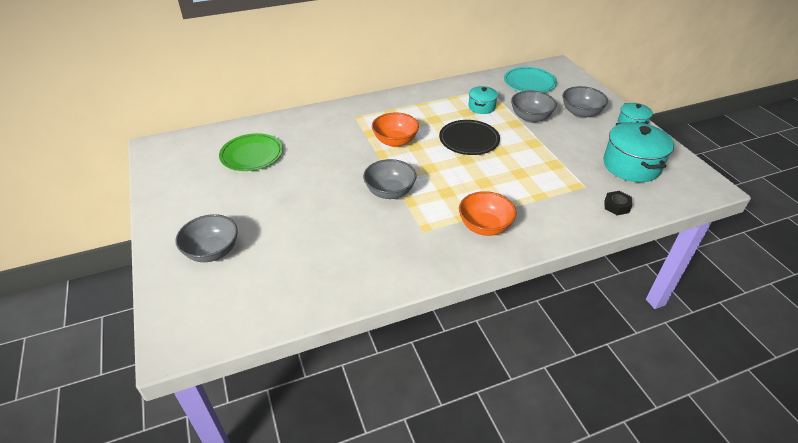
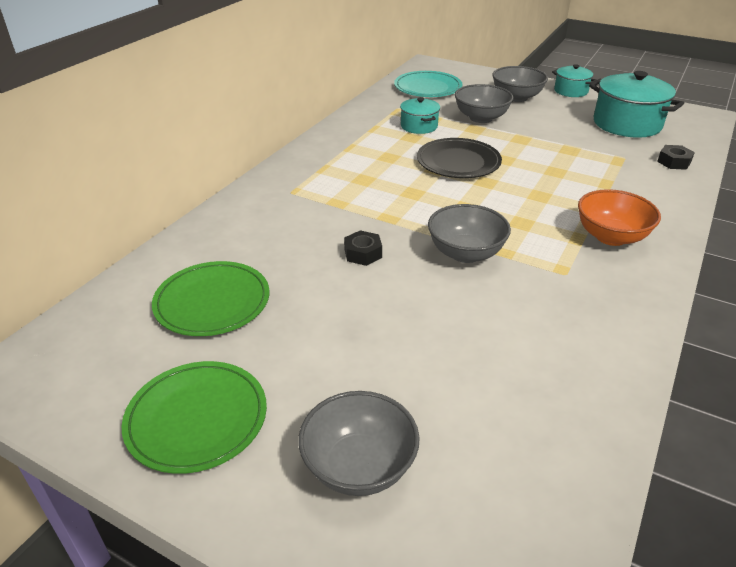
camera: 40 degrees left, 5 degrees down
(187, 199) = (197, 419): none -> green plate
(342, 166) = (363, 253): none -> black nut
(395, 141) = (383, 197): orange bowl -> none

